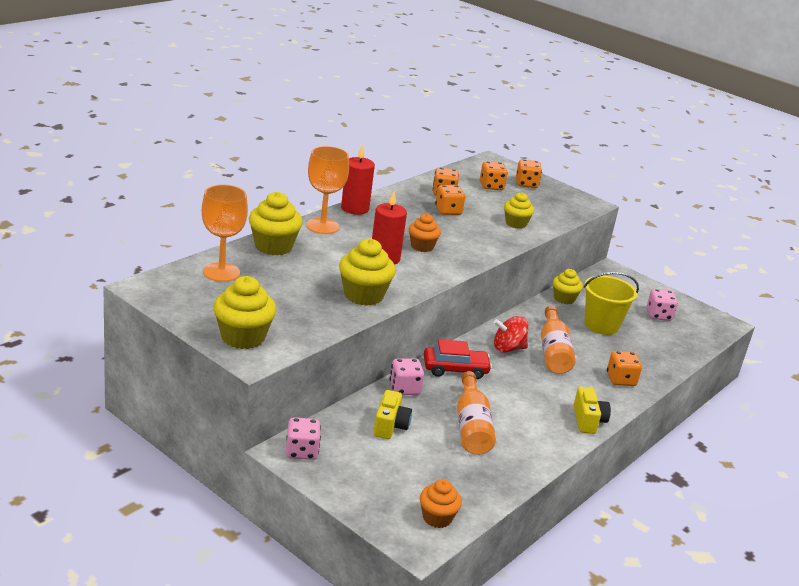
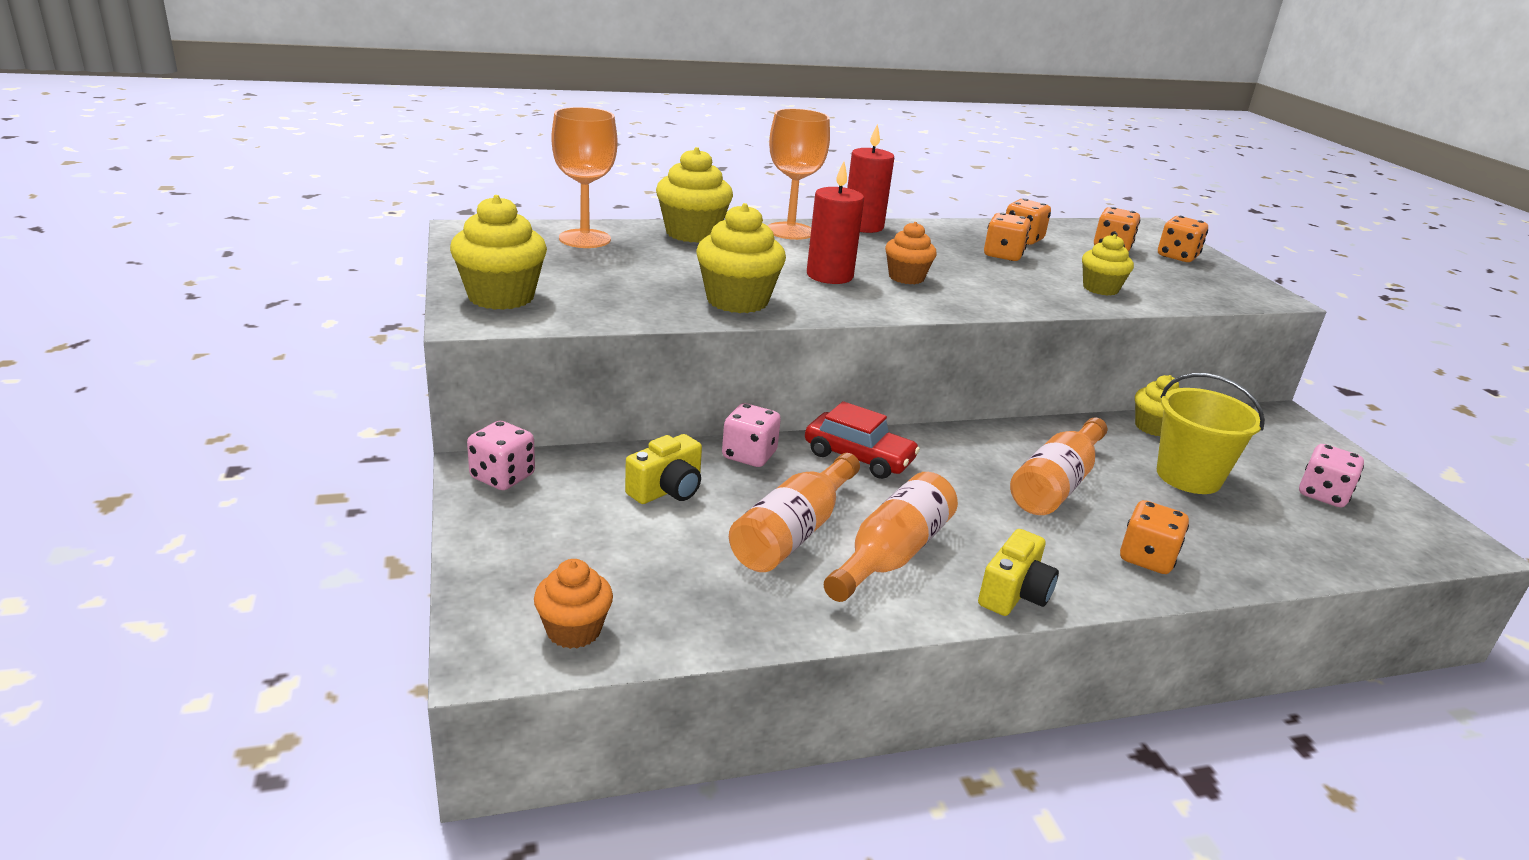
camera: 35 degrees right, 0 degrees up
(508, 348) = (979, 458): red spinning top -> none
(523, 421) = (891, 554): none -> orange bottle

